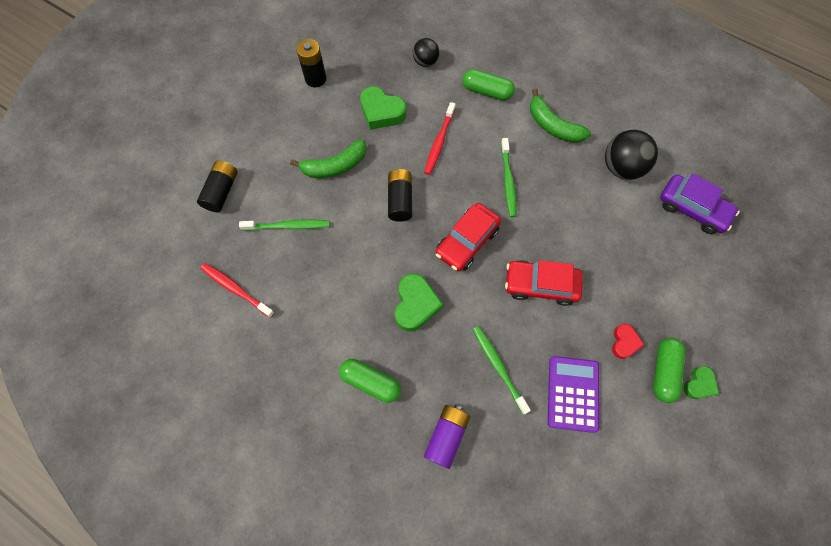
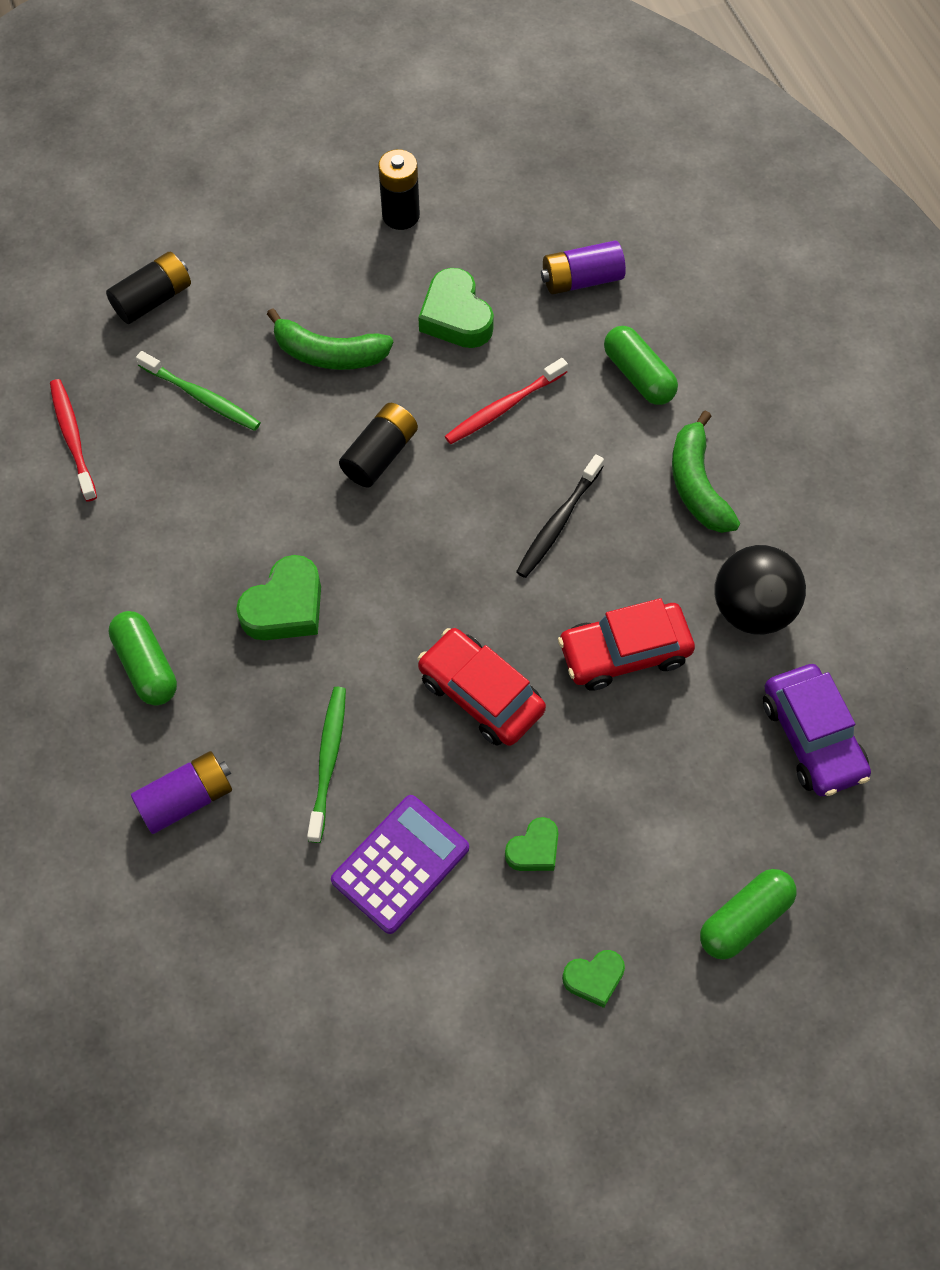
camera: 35 degrees right, 5 degrees down
(425, 62) = (581, 280): black ball -> purple battery
(467, 241) = (426, 569): red car -> red car (624, 653)
(508, 181) = (558, 523): green toothbrush -> black toothbrush
(624, 342) = (534, 849): red heart -> green heart
(663, 371) = (557, 926): green capsule -> green capsule (744, 919)

